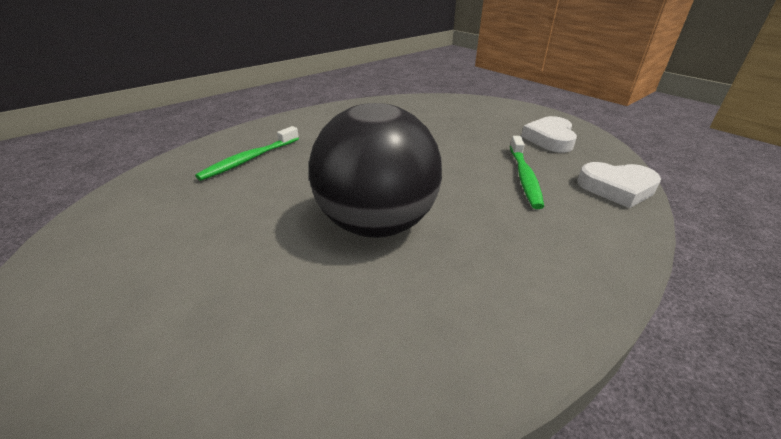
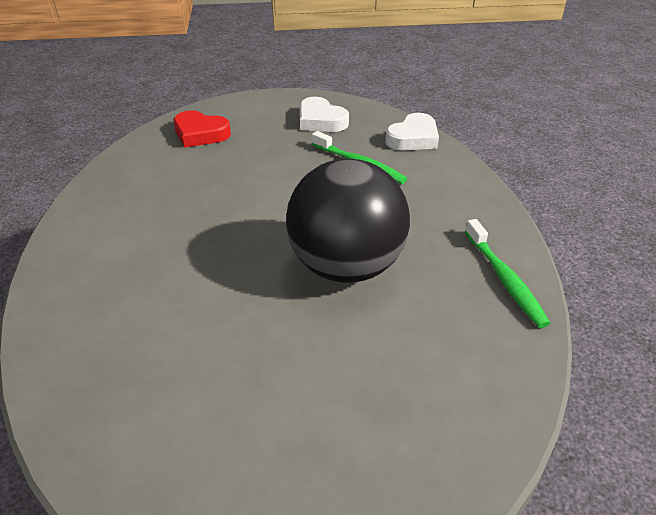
camera: 55 degrees left, 5 degrees up
(250, 159) = (131, 308): green toothbrush -> green toothbrush (504, 279)
(450, 109) = (200, 134): none -> red heart

